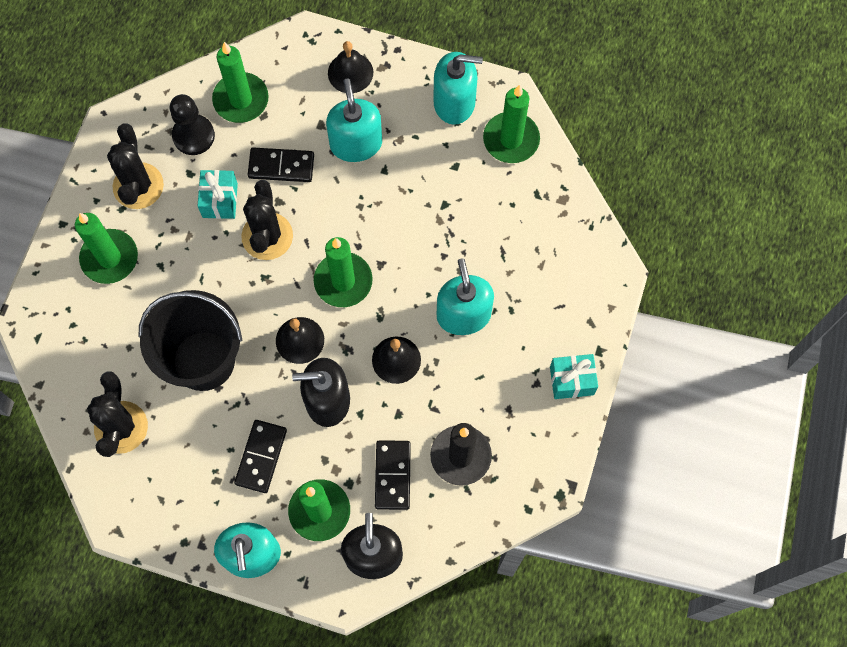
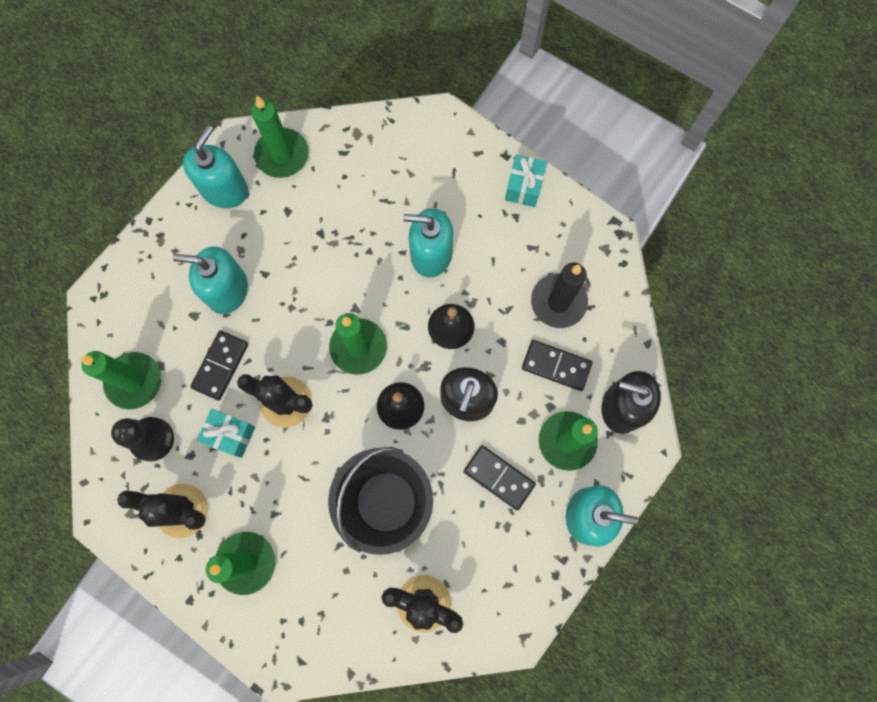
camera: 70 degrees left, 5 degrees up
(350, 72) = (152, 270): black bell -> none

